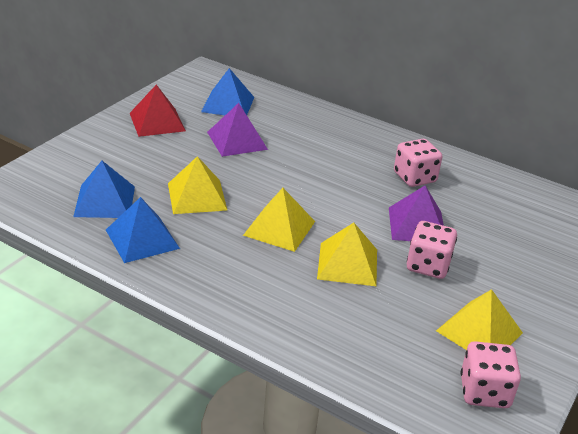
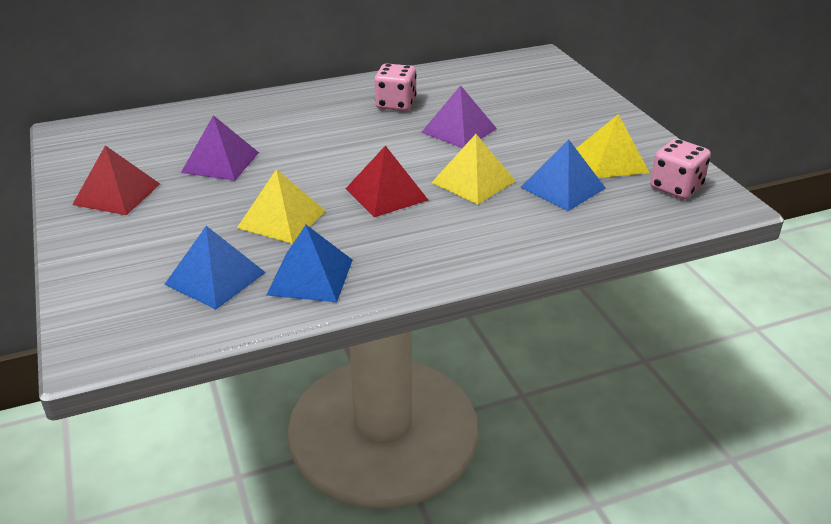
camera: 50 degrees left, 0 degrees up
(228, 104) = (150, 143): blue pyramid -> blue pyramid (562, 187)
(279, 228) = (386, 194): yellow pyramid -> red pyramid
(428, 266) = (514, 148): pink dice -> none

